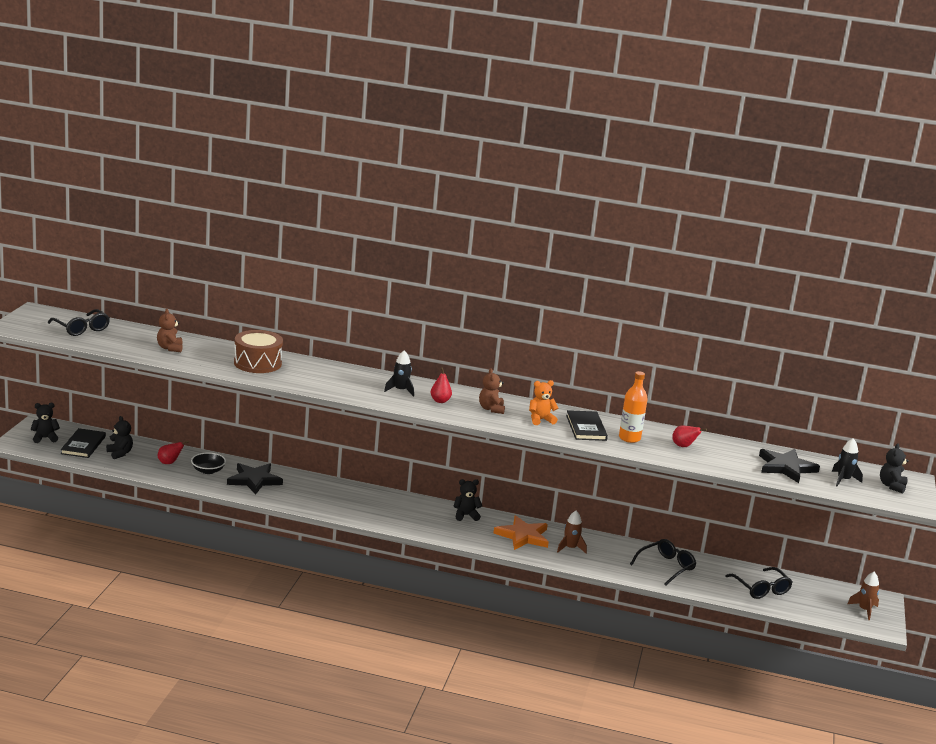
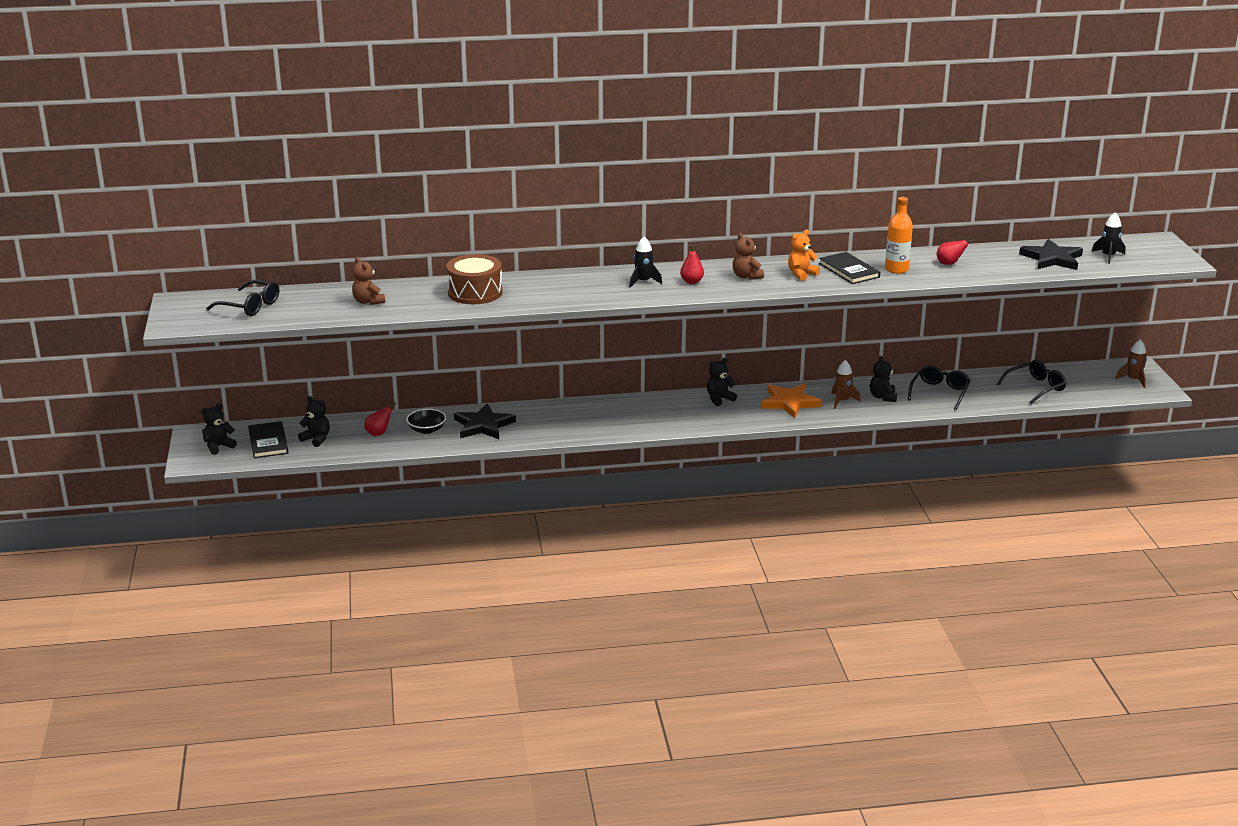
camera: 20 degrees left, 5 degrees up
(761, 589) = (1035, 387): black glasses -> black glasses turned 75 degrees counterclockwise
(891, 486) = (1150, 251): black teddy bear -> black teddy bear (882, 397)

